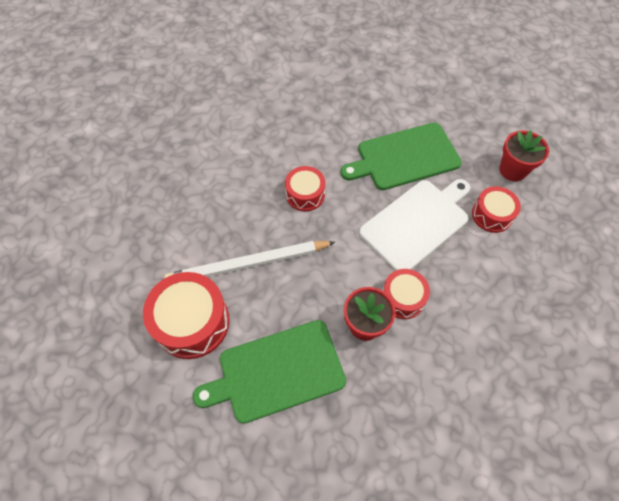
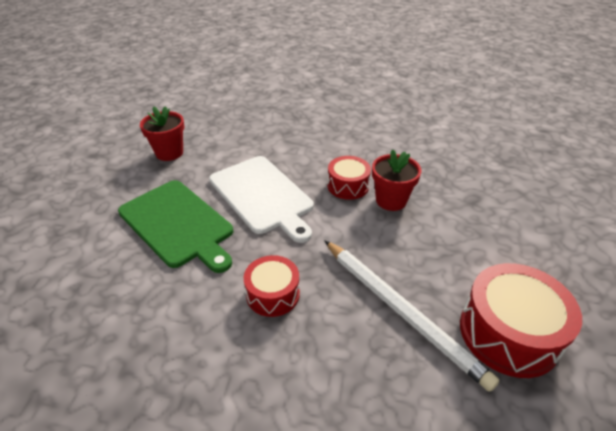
camera: 115 degrees left, 20 degrees down
(277, 372) = (482, 241): green cutting board -> none
(417, 223) = (262, 195): white cutting board -> white cutting board turned 150 degrees counterclockwise
(492, 215) = (228, 155): red drum -> none

